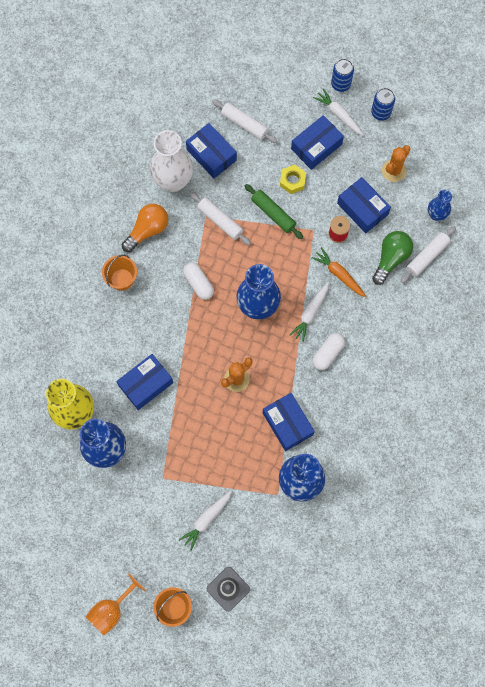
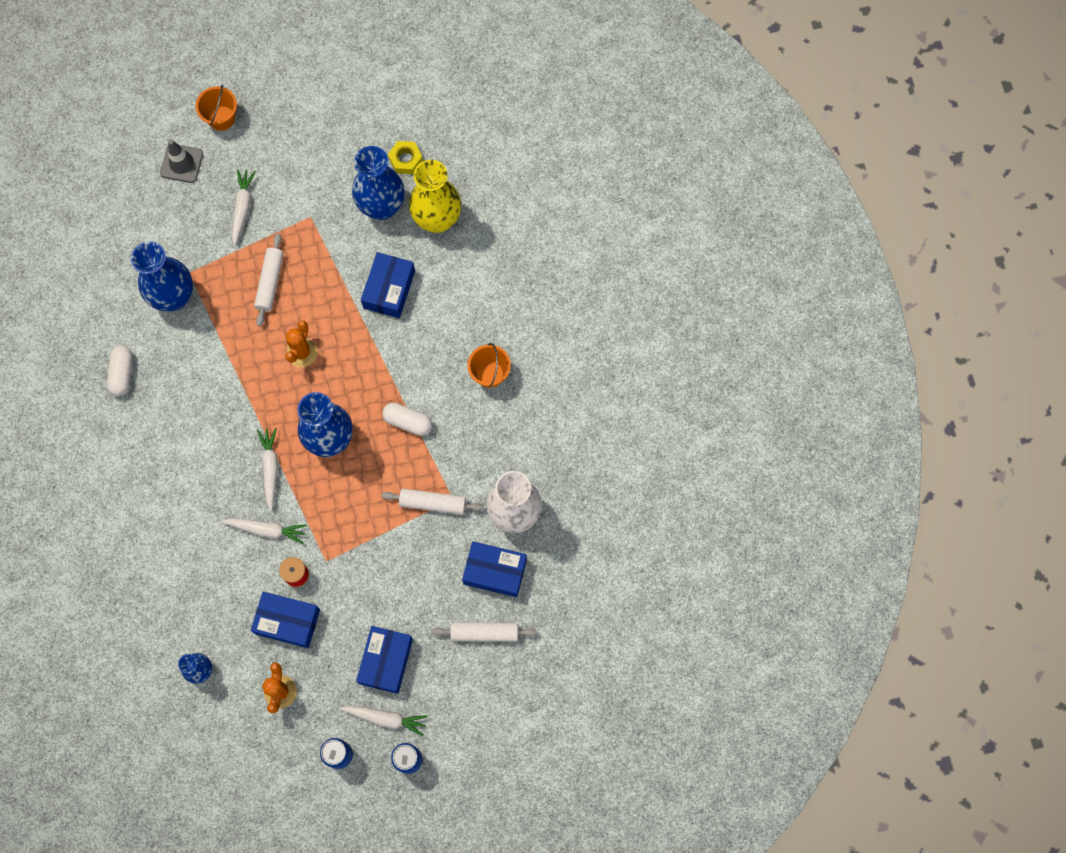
camera: 145 degrees right, 0 degrees up
(111, 610) = (277, 81): orange goblet -> none
(147, 230) = (501, 442): orange light bulb -> none
(273, 213) = (381, 550): green rolling pin -> none
(287, 424) = (222, 343): blue box -> none
(292, 181) = (385, 602): yellow nut -> yellow nut (405, 160)
(328, 353) = (225, 438): white capsule -> white capsule (122, 374)
(339, 274) = (267, 530): orange carrot -> white carrot
(391, 258) = (221, 585): green light bulb -> none
(427, 256) = (183, 614): white rolling pin -> white rolling pin (270, 282)

